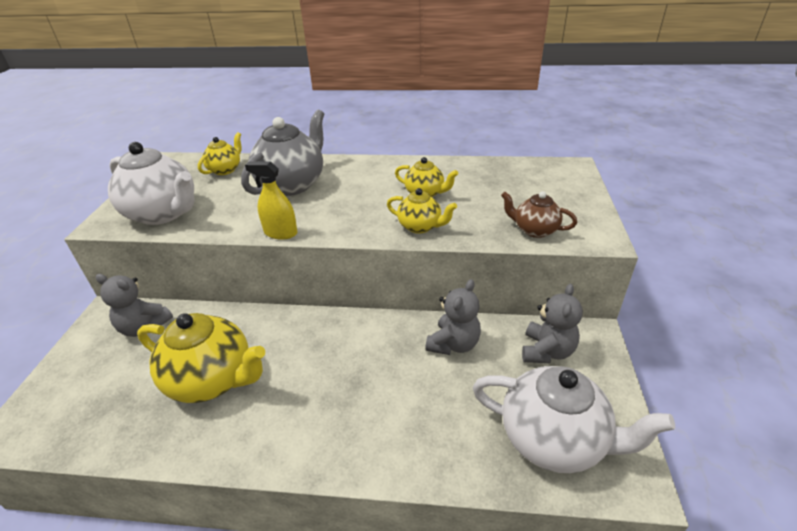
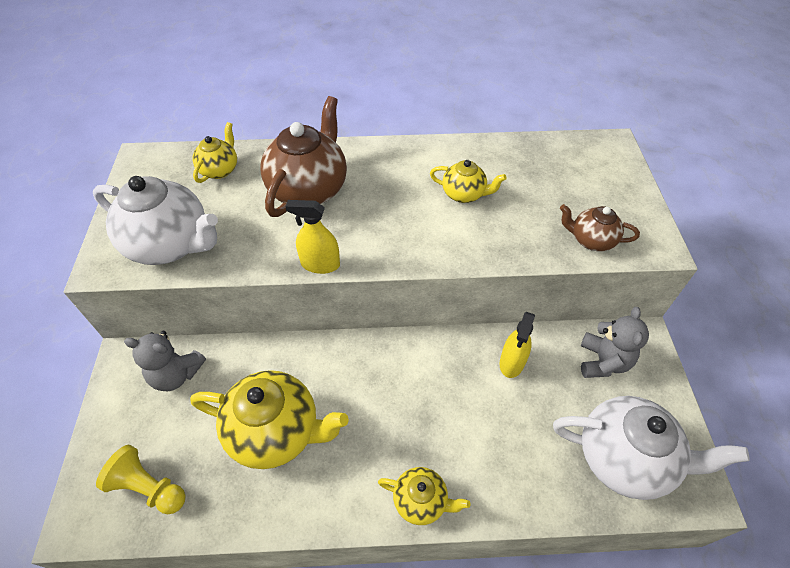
camera: 10 degrees left, 15 degrees up
(81, 413) = (149, 487): none -> yellow pawn
(292, 184) = (309, 189): grey teapot -> brown teapot
(420, 227) = (471, 244): yellow teapot -> yellow teapot (421, 501)
(453, 344) = (512, 362): grey teddy bear -> yellow spray bottle

